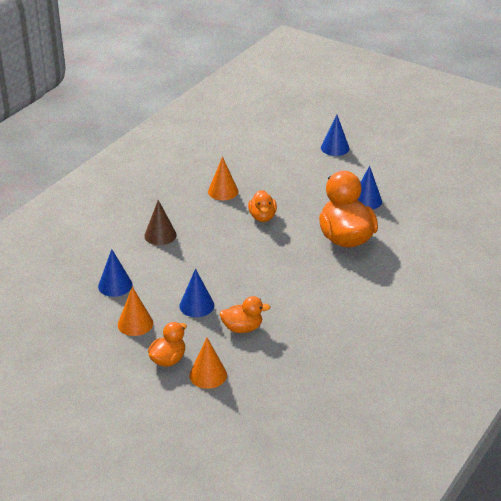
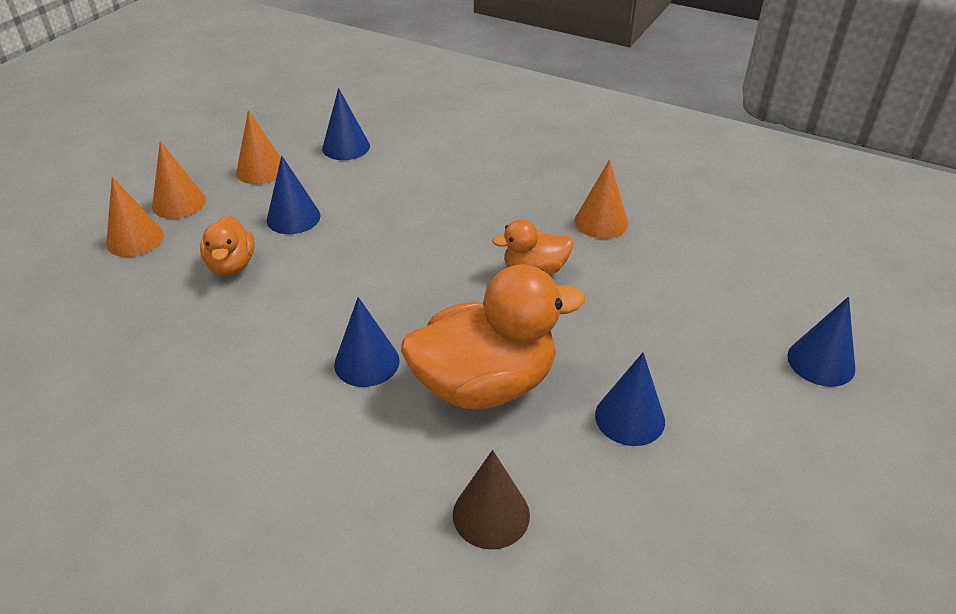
camera: 85 degrees right, 5 degrees up
(160, 235) = (465, 172): brown cone -> brown cone (491, 514)
(168, 359) = (179, 203): orange duck -> orange cone
(329, 274) = (367, 362): none -> blue cone

